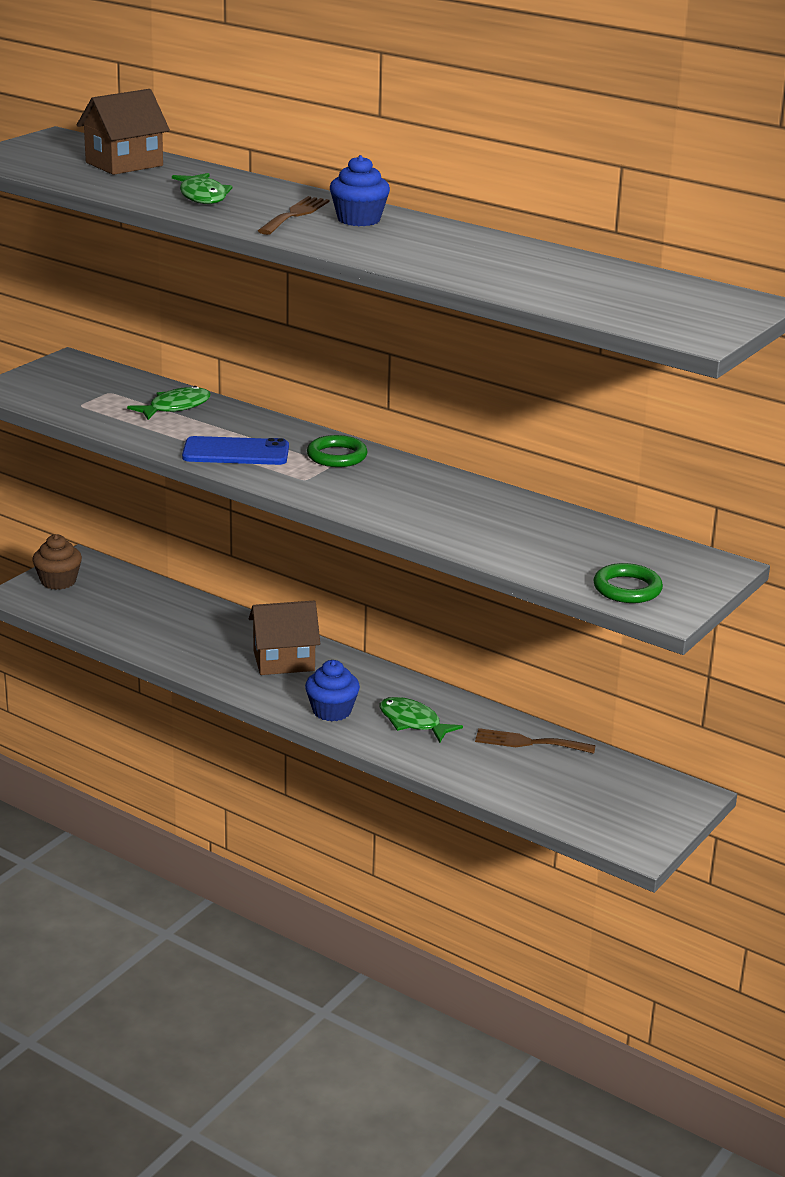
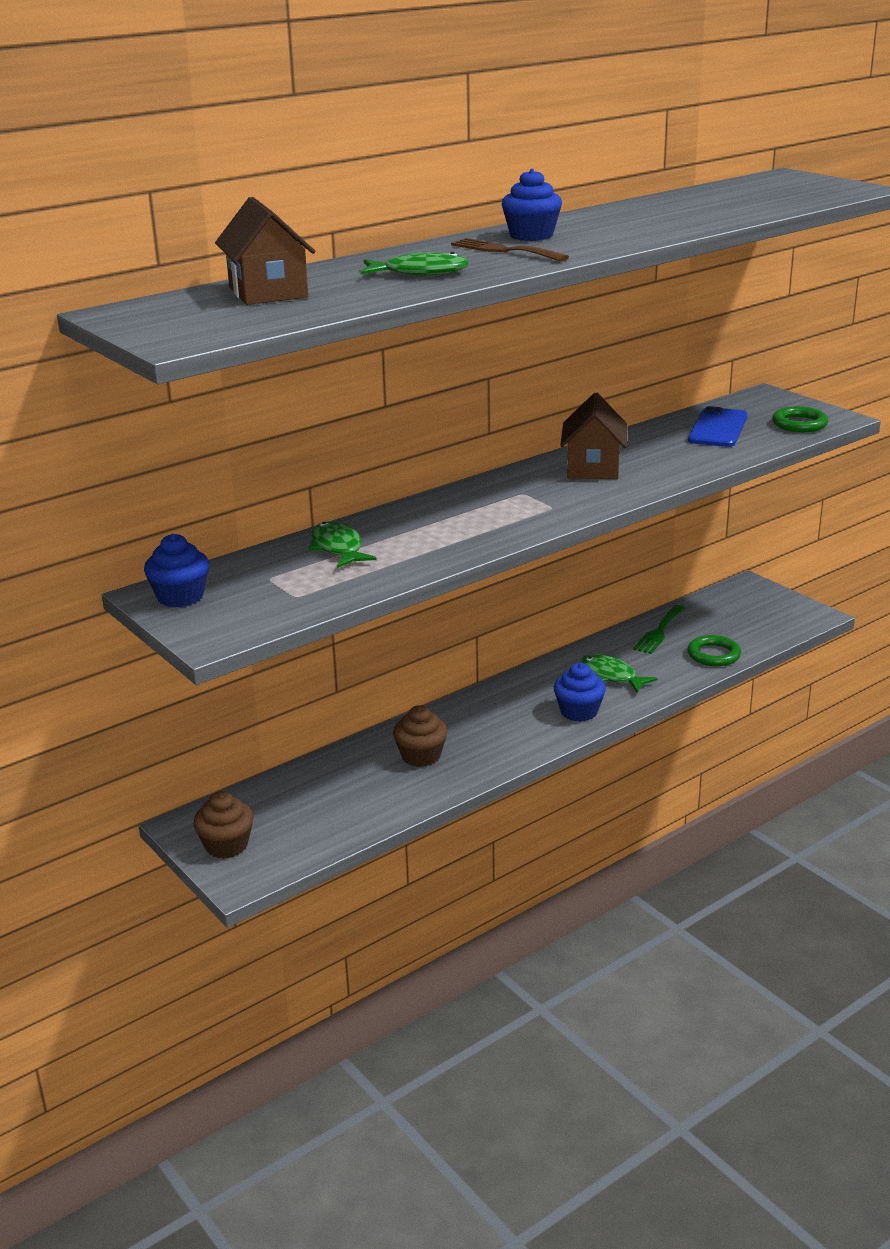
camera: 70 degrees left, 0 degrees up
(67, 369) = (180, 597): none -> blue cupcake
(217, 641) = (421, 756): none -> brown cupcake
(236, 452) = (474, 530): blue phone -> blue phone (717, 428)
(284, 661) = (477, 724): brown house -> brown house (593, 468)
(337, 456) = (506, 490): green ring -> green ring (713, 655)
(413, 722) = (611, 676): green fish -> green fish turned 75 degrees clockwise
(528, 742) = (659, 632): brown fork -> green fork

